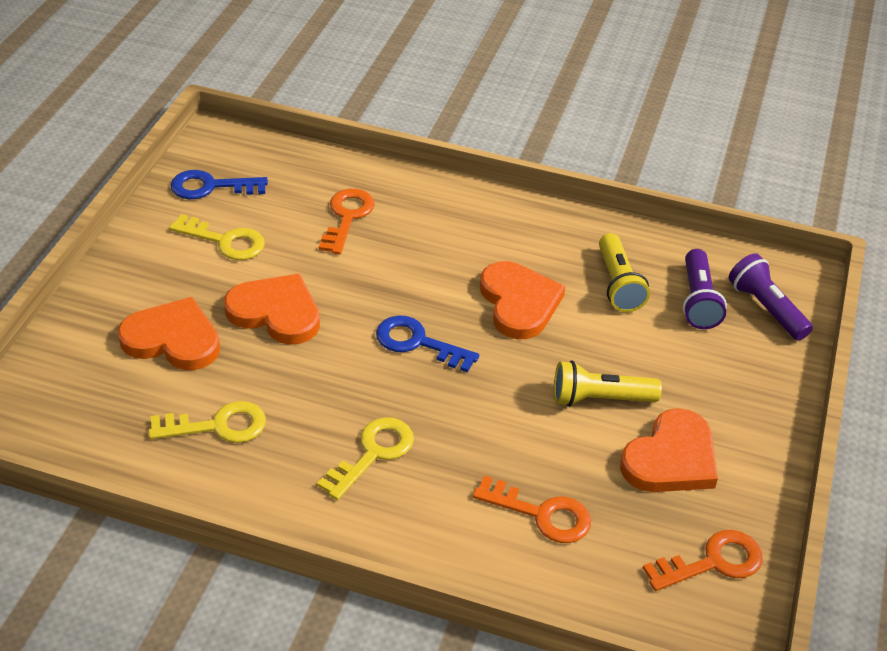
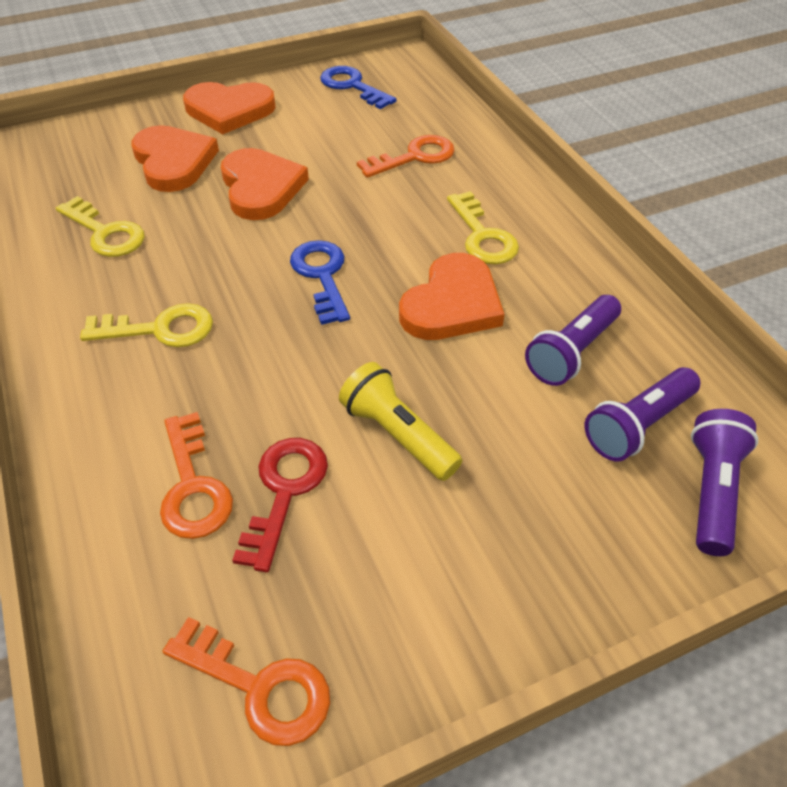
camera: 50 degrees right, 5 degrees up
(225, 241) = (305, 123): yellow key -> yellow key (482, 236)
(590, 475) = (284, 491): none -> red key
(618, 284) = (572, 352): yellow flashlight -> purple flashlight
(671, 458) = (379, 546): orange heart -> orange heart (229, 110)

